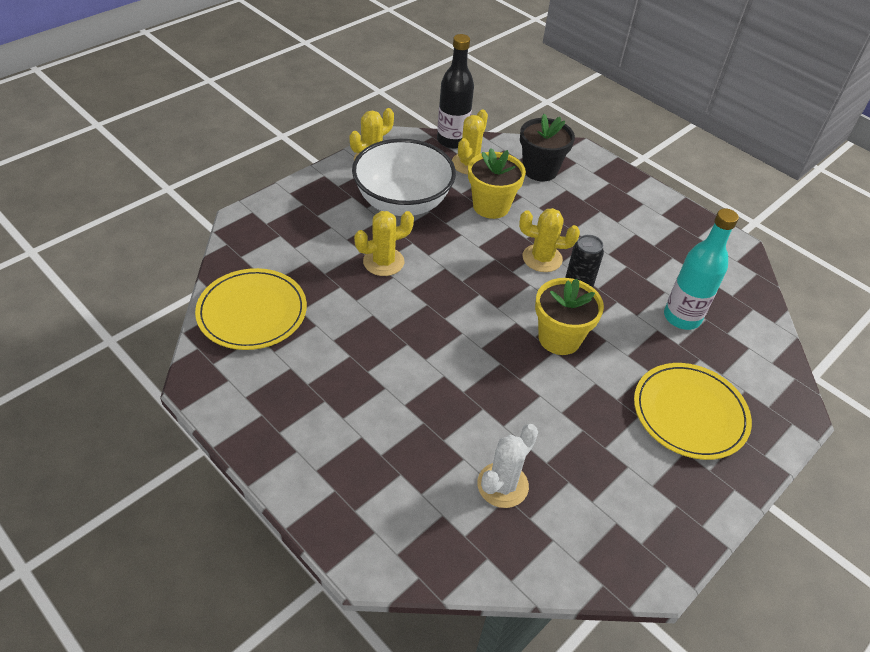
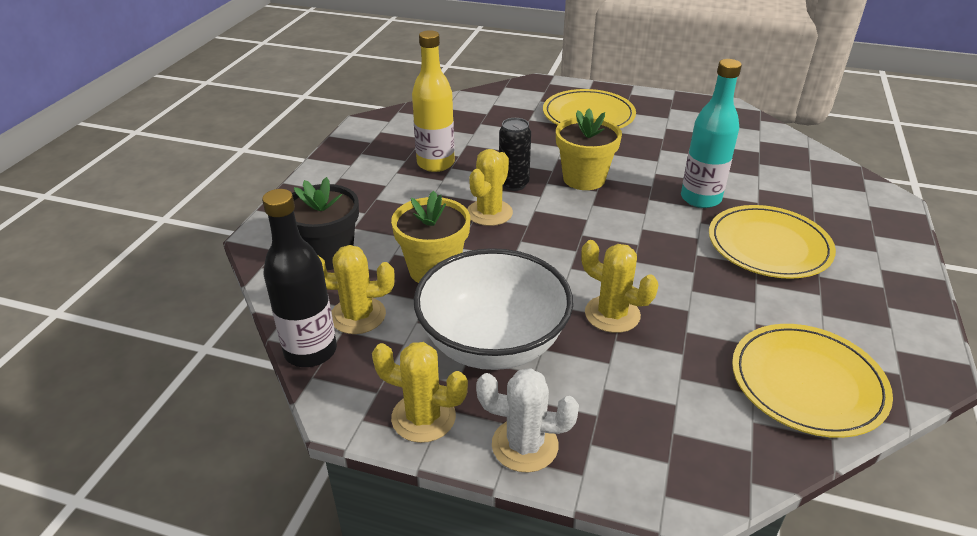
camera: 115 degrees left, 10 degrees down
(381, 397) = (769, 245): none -> yellow plate
(502, 485) = (753, 167): white cactus -> white cactus (525, 445)
(542, 258) = (489, 213): yellow cactus -> yellow cactus turned 45 degrees clockwise
(638, 259) = (435, 164): none -> yellow bottle
(682, 317) = (491, 132): turquoise bottle -> turquoise bottle (700, 198)

